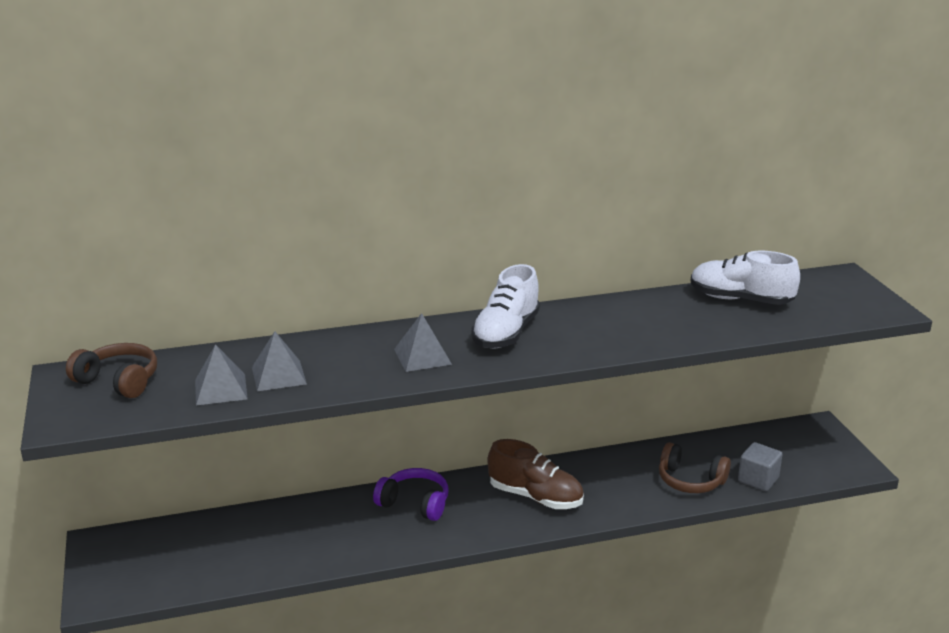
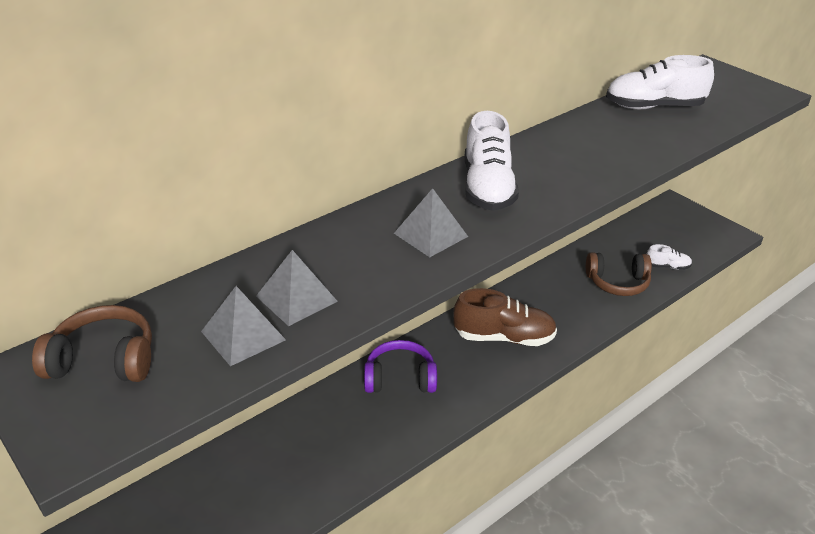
camera: 25 degrees left, 10 degrees up
(758, 480) = (667, 266): grey cube -> white shoe

